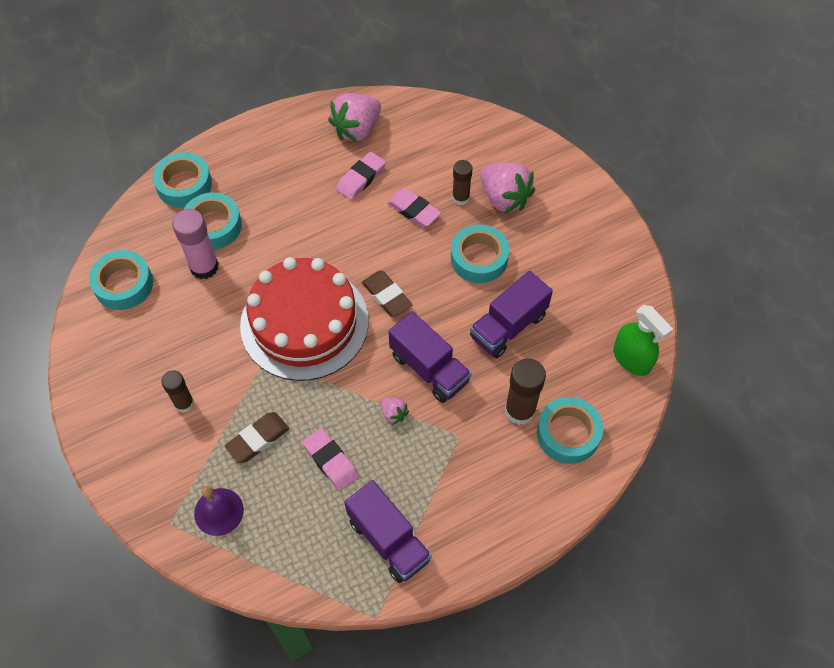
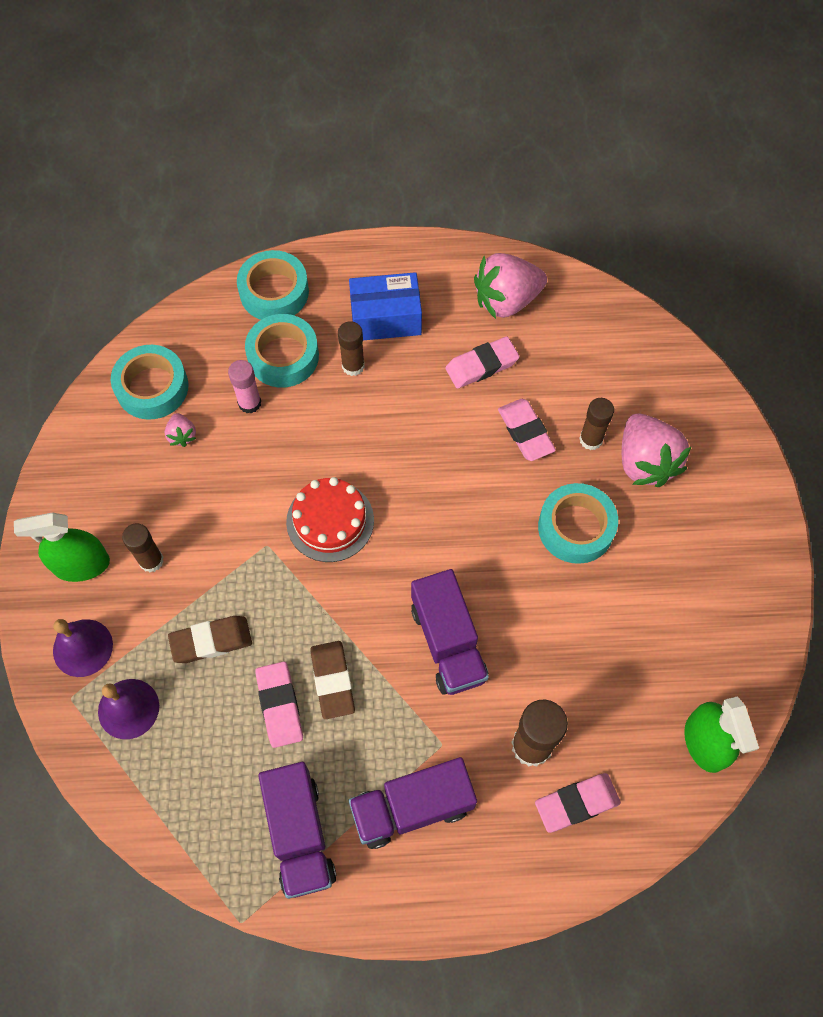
camera: 25 degrees right, 5 degrees up
(131, 428) = (81, 565): none -> green spray bottle
(162, 485) = (82, 647): none -> purple bell
(204, 267) = (249, 403): pink glue stick -> pink glue stick, size x0.65
(268, 213) = (353, 366): none -> brown glue stick
(276, 172) = (386, 318): none -> blue box
(304, 323) = (330, 521): red cake -> red cake, size x0.54
(386, 296) = (441, 528): brown eraser -> brown eraser (332, 681)
(393, 414) = (379, 681): pink strawberry -> pink strawberry (182, 435)
(508, 326) = (569, 631): purple truck -> purple truck (412, 807)
(568, 434) = (576, 803): turquoise tape -> pink eraser

